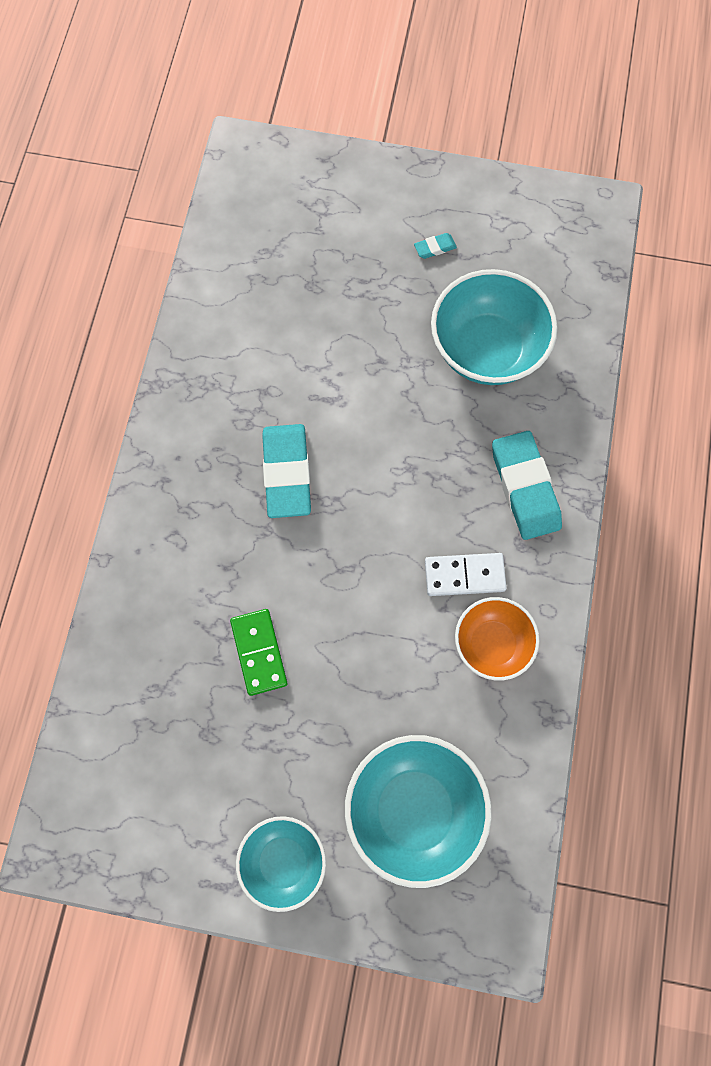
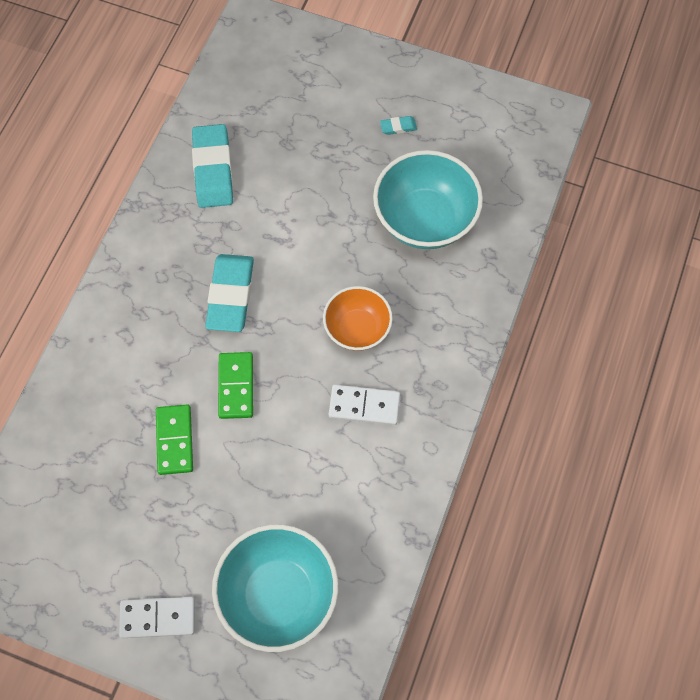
camera: 10 degrees right, 5 degrees down
(283, 861) = (158, 617): turquoise bowl -> white domino
(315, 577) = (236, 386): none -> green domino
(492, 644) = (375, 467): orange bowl -> orange bowl (357, 329)
(525, 488) = (433, 341): turquoise eraser -> turquoise eraser (213, 169)

